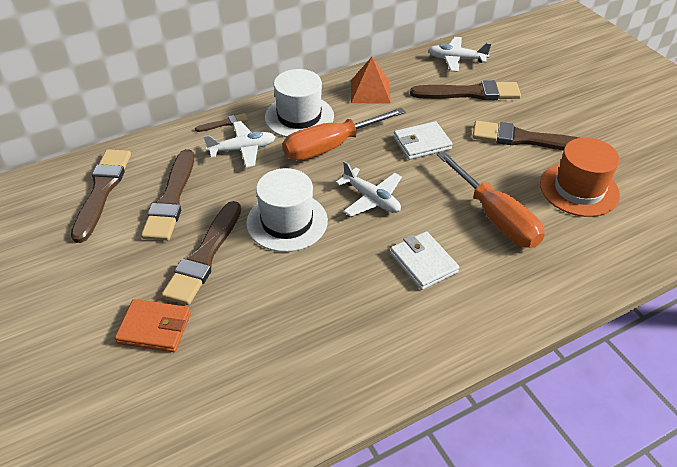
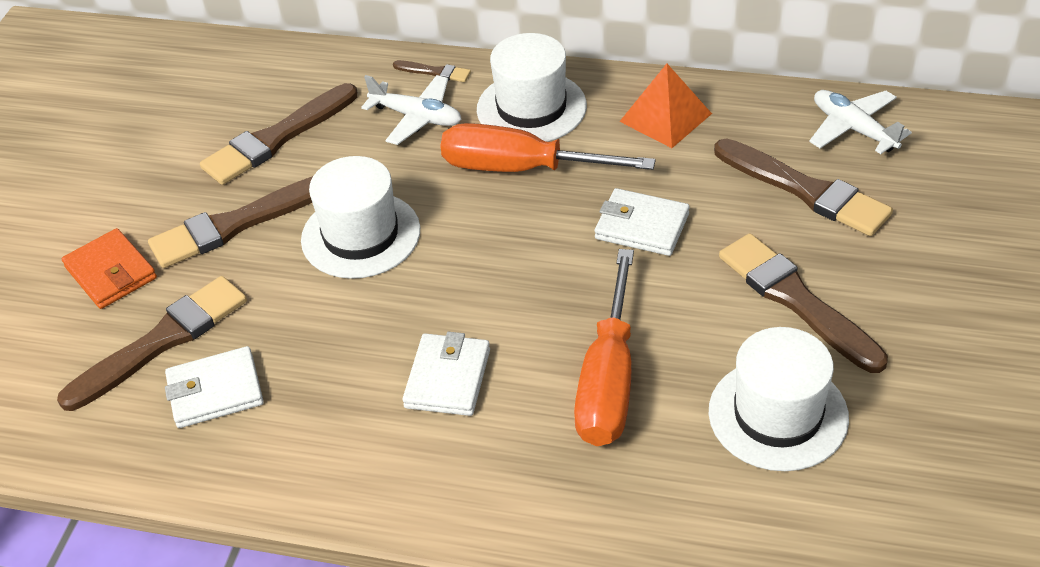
camera: 45 degrees right, 0 degrees up
(102, 191) = (224, 90): brown brush -> brown brush (161, 341)
(308, 349) = (215, 391): none -> white wallet
(371, 199) = (486, 263): white plane -> none
(579, 189) = (778, 414): orange hat -> white hat

